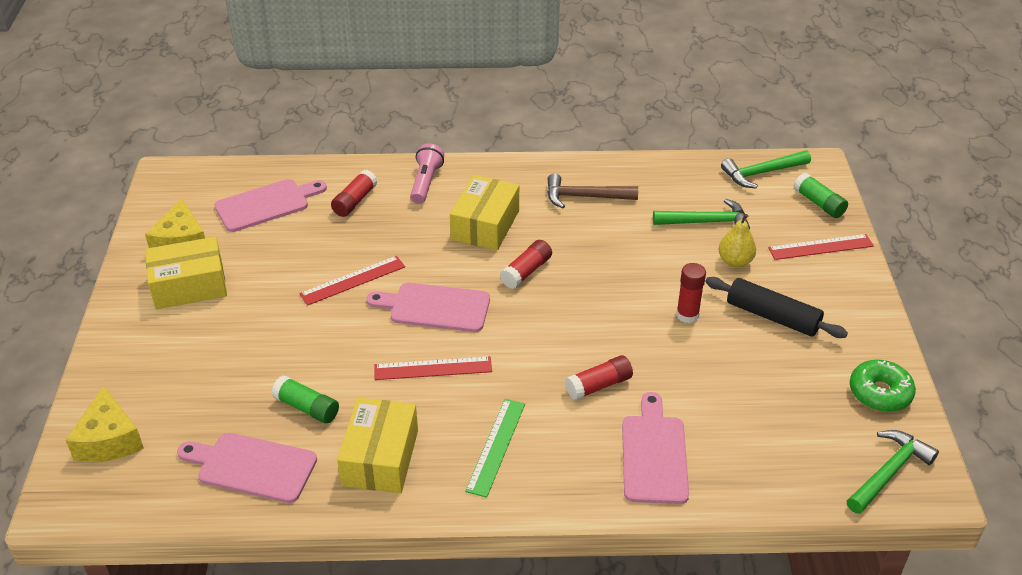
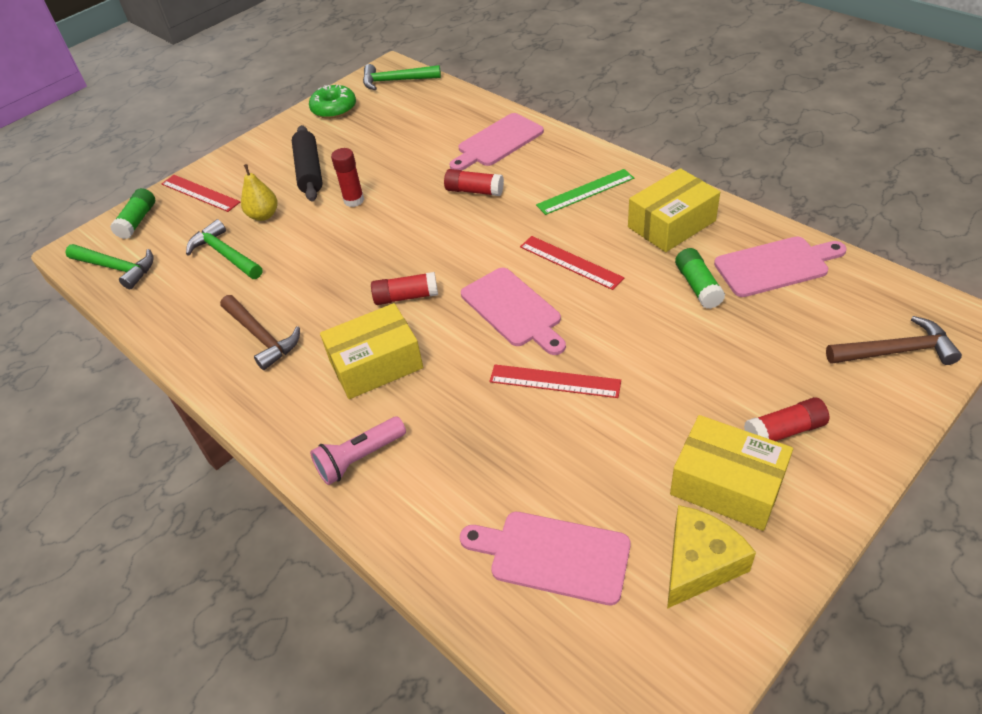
camera: 130 degrees left, 5 degrees up
(109, 440) = (895, 351): yellow cheese -> brown hammer
(252, 467) = (775, 266): pink cutting board -> pink cutting board turned 75 degrees counterclockwise
(355, 201) = (454, 485): red glue stick -> red glue stick (784, 431)

